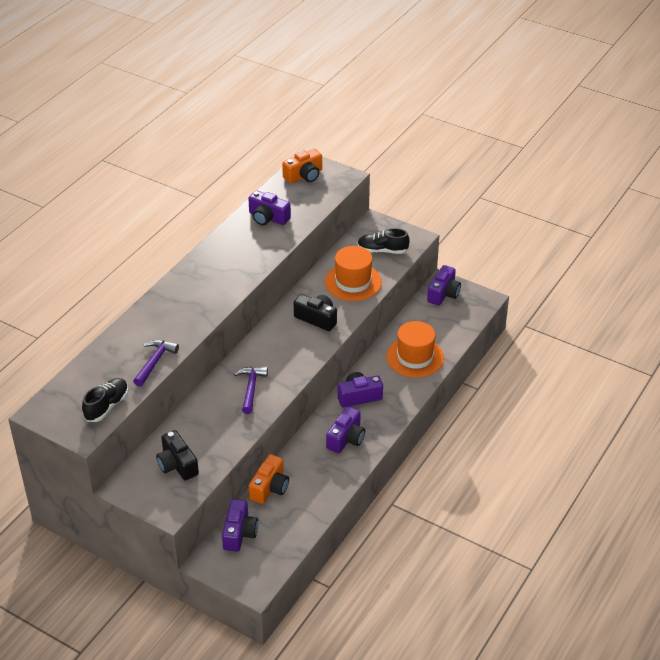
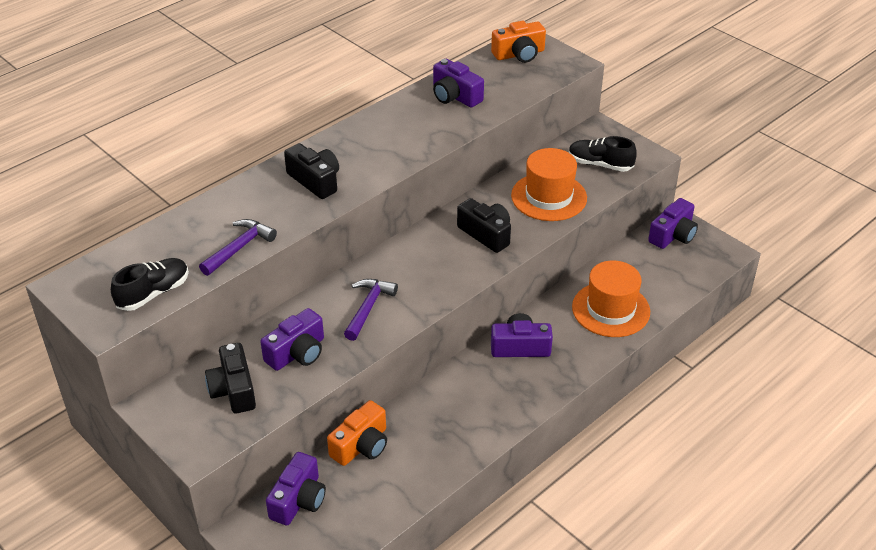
camera: 15 degrees right, 0 degrees up
(189, 302) = (315, 181): none -> black camera
(346, 438) = (485, 399): purple camera -> purple camera (297, 353)

